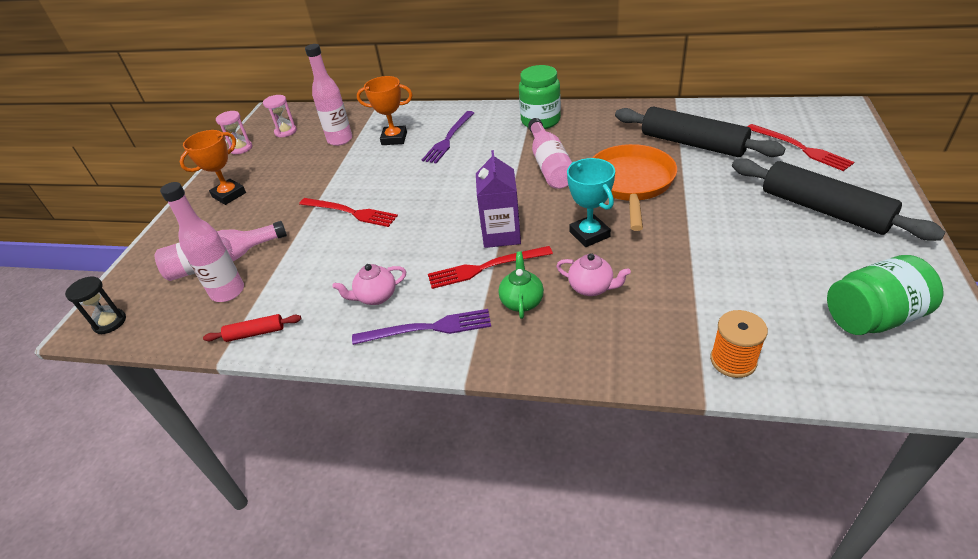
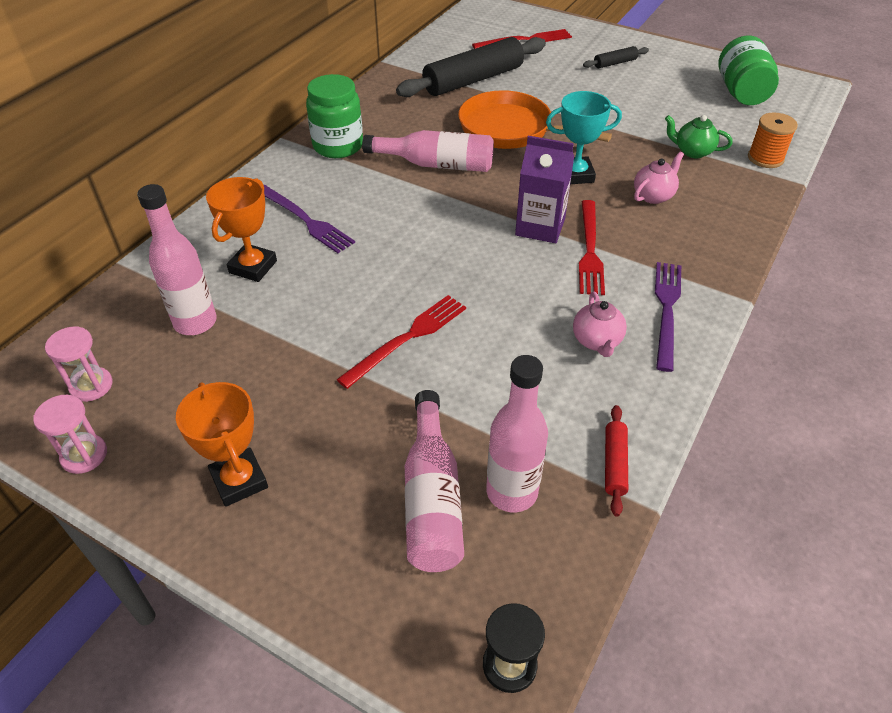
camera: 75 degrees left, 5 degrees up
(522, 301) = (654, 240): green teapot -> green teapot (692, 151)
(824, 210) = (615, 63): black rolling pin -> black rolling pin, size x0.44

